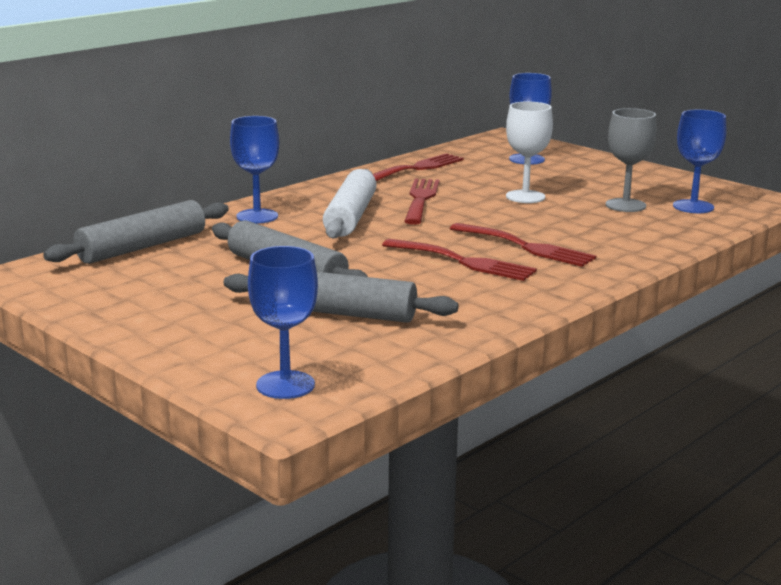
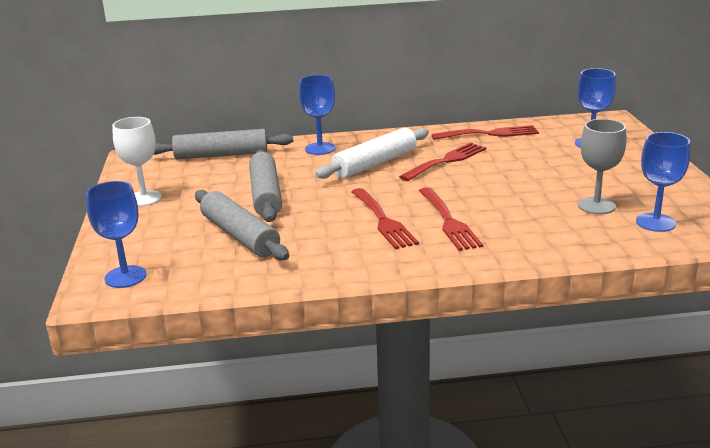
camera: 40 degrees right, 5 degrees up
(525, 197) = (527, 177): white goblet -> white goblet (144, 198)

